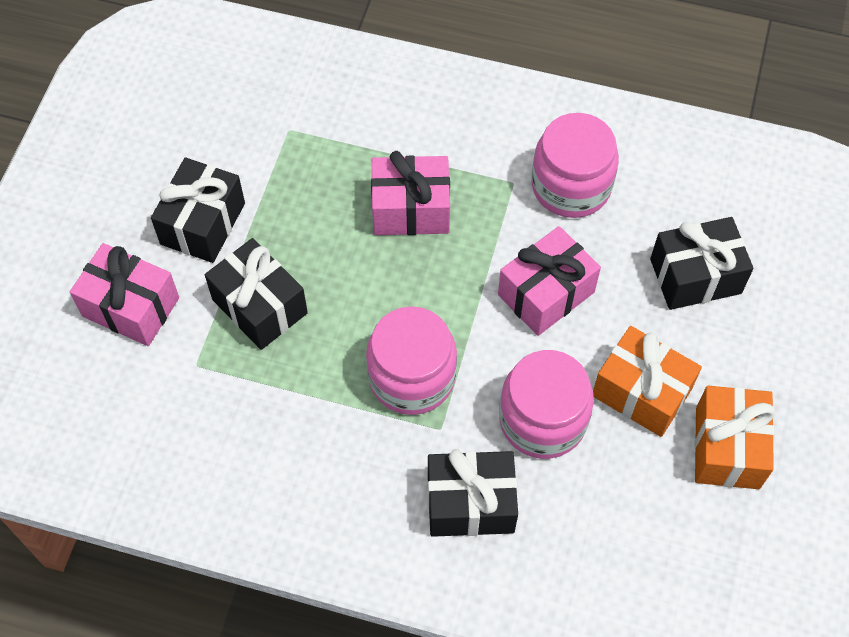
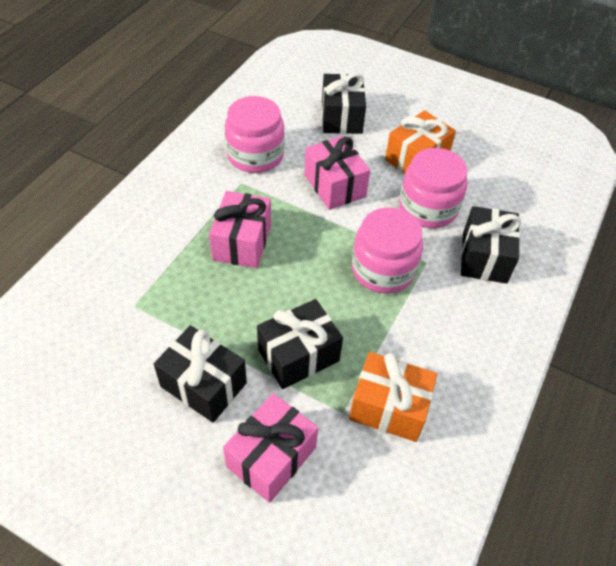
camera: 80 degrees left, 10 degrees down
(727, 448) = (459, 133): orange gift -> orange gift (389, 407)

